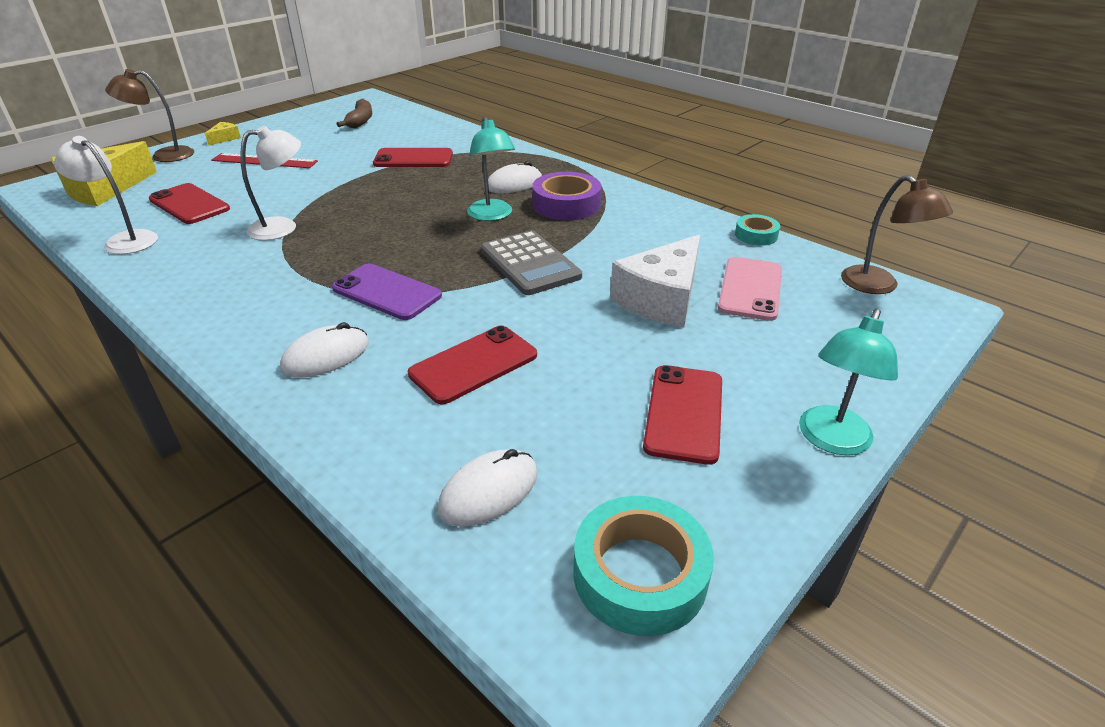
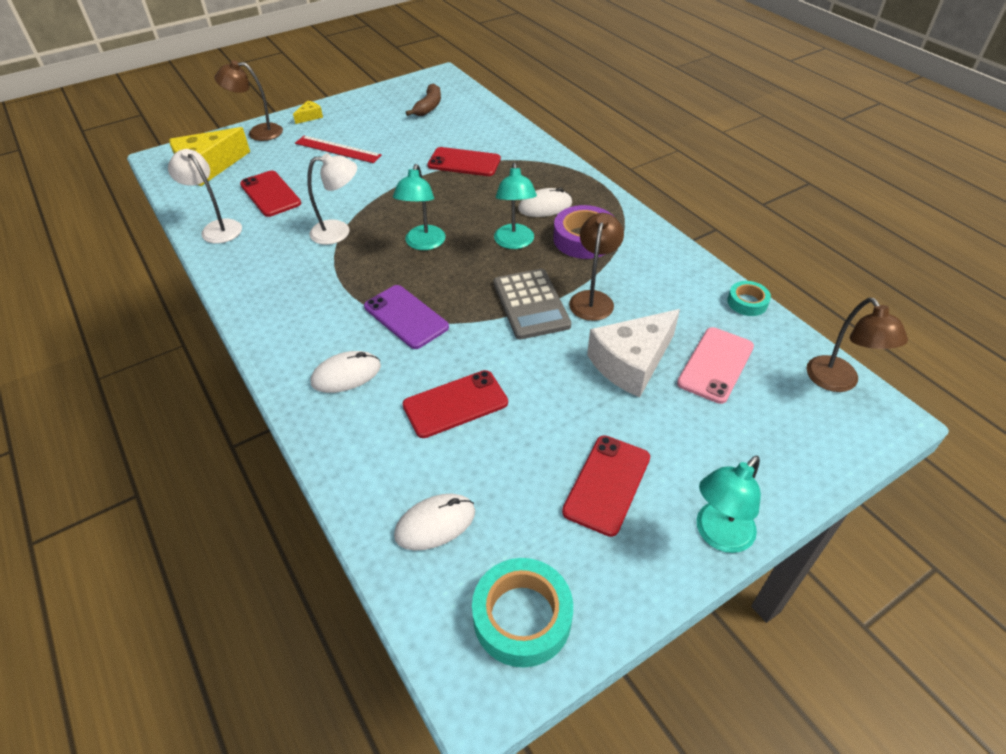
camera: 15 degrees right, 10 degrees up
(388, 227) = (423, 244): none -> turquoise lamp
(596, 251) = (593, 299): none -> brown lamp

